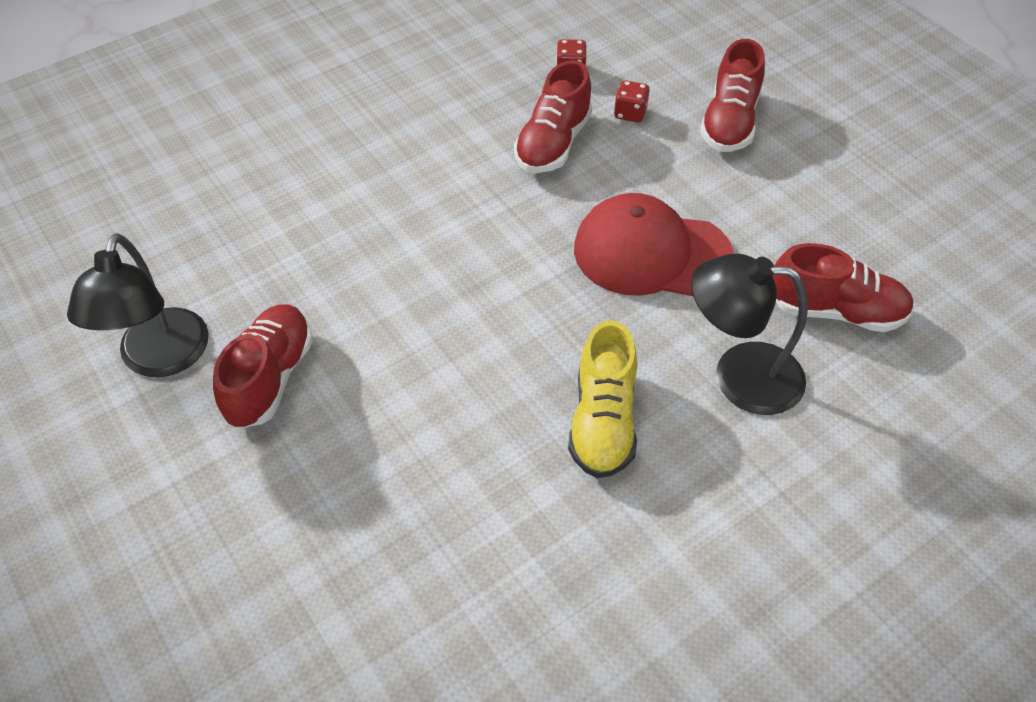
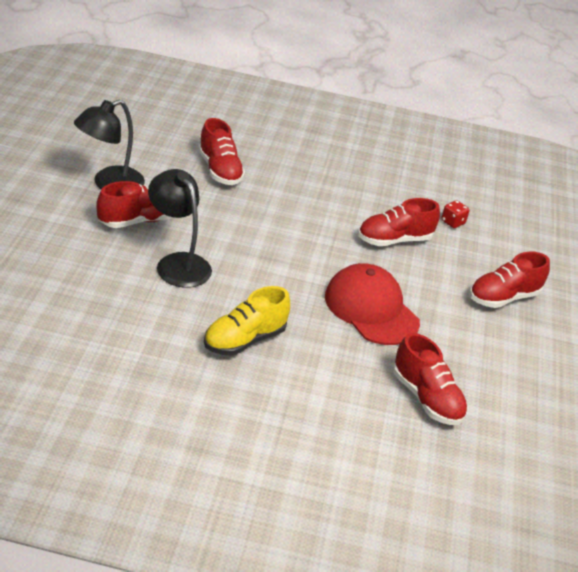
camera: 40 degrees right, 15 degrees down
(258, 216) = (219, 170): none -> red shoe
(630, 113) = (455, 257): red dice -> none
(739, 376) = (334, 378): black lamp -> black lamp (178, 263)

